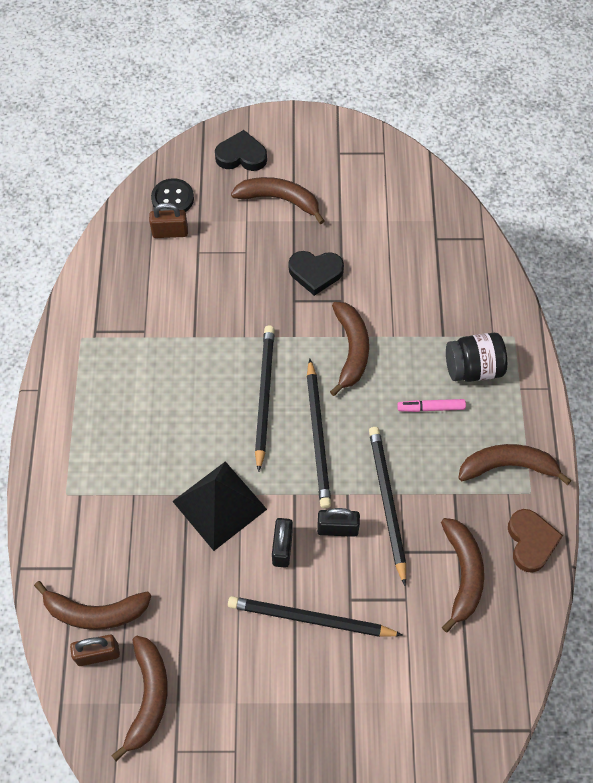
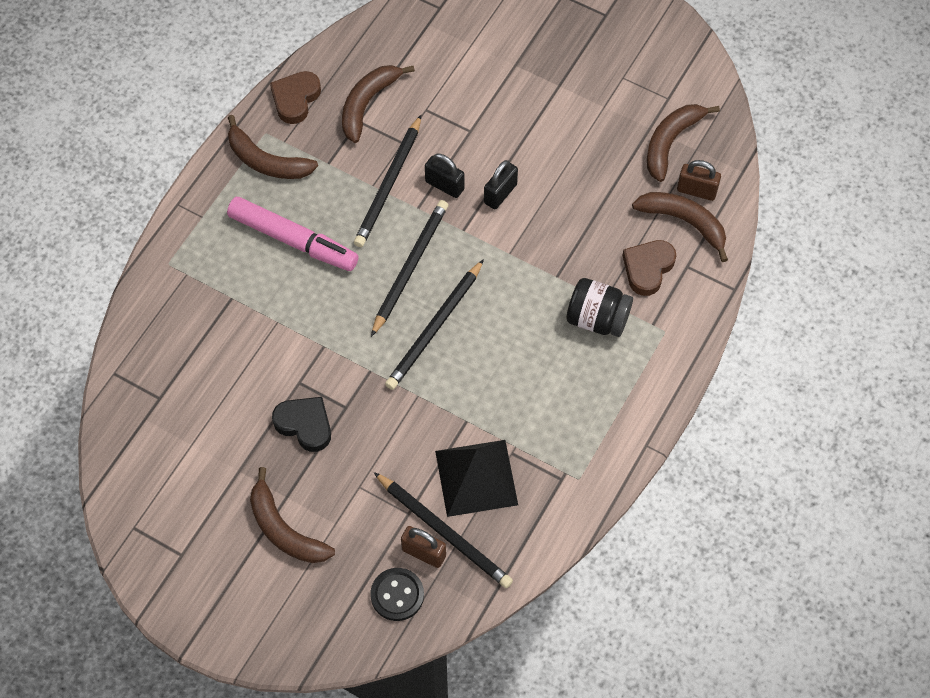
camera: 150 degrees left, 0 degrees up
(108, 546) = (648, 268): none -> brown heart
(219, 505) = (533, 253): black pyramid -> black pyramid (476, 477)
(241, 156) = (288, 610): black heart -> none
(310, 619) = (511, 132): black pencil -> black pencil (444, 532)
(351, 350) = (325, 328): brown banana -> none
(431, 408) = (293, 240): pink marker -> pink marker, size x2.03
(473, 368) = (228, 255): black jar -> black jar (597, 319)

